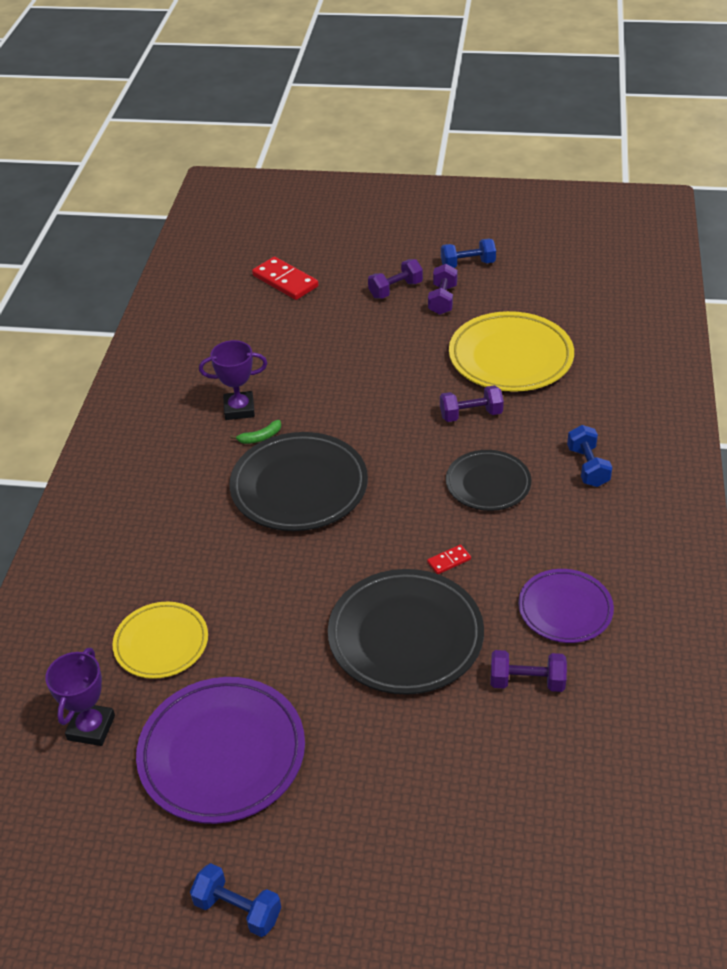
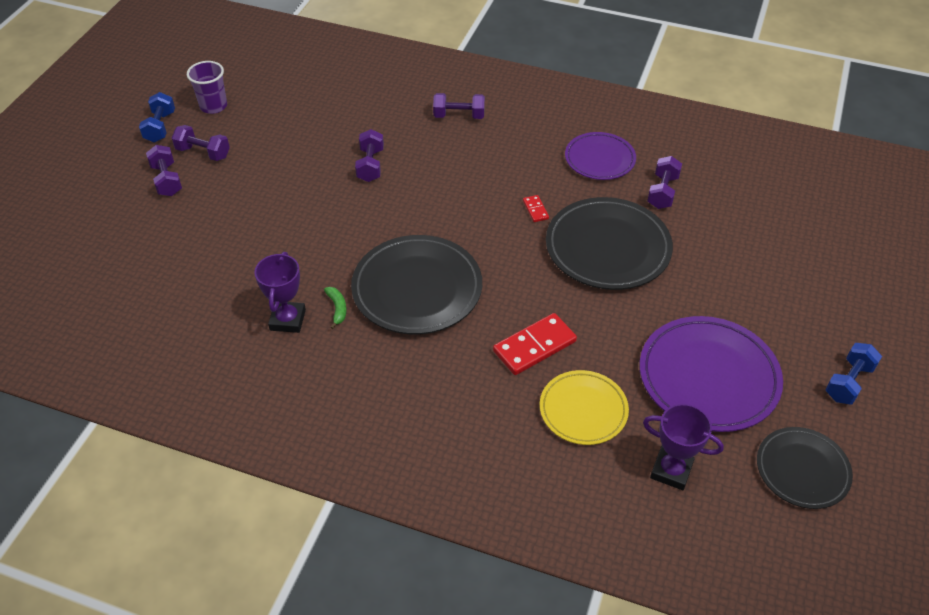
camera: 80 degrees left, 5 degrees up
(285, 281) = (97, 258): red domino -> red domino (534, 346)
(488, 484) = (457, 172): black plate -> black plate (802, 470)
(510, 357) = (308, 128): yellow plate -> none
(514, 287) = (213, 106): none -> purple cup
(587, 467) = (459, 116): blue dumbbell -> purple dumbbell

